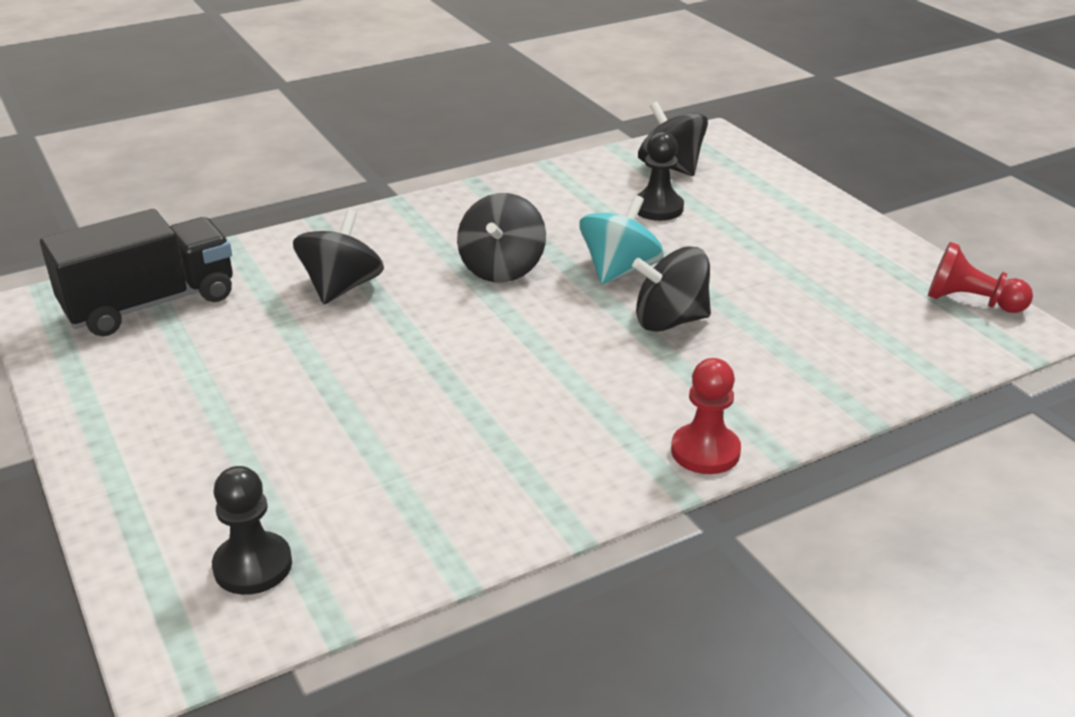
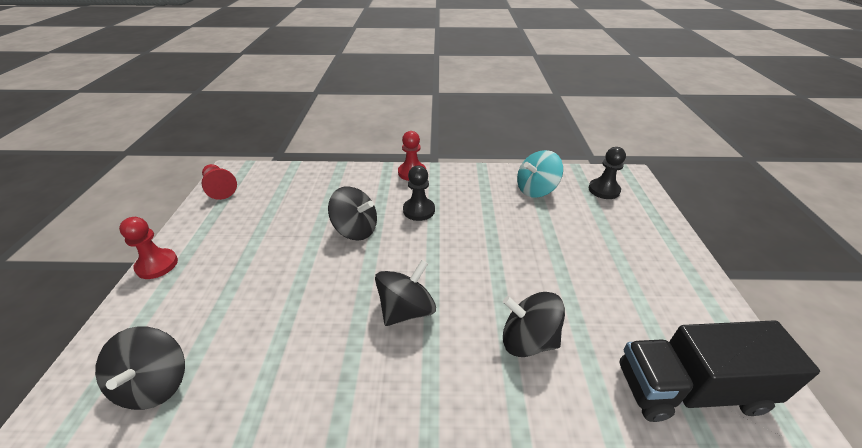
camera: 150 degrees left, 5 degrees up
(341, 287) = (528, 340): black spinning top -> black spinning top turned 60 degrees clockwise
(619, 270) = (339, 275): turquoise spinning top -> turquoise spinning top (536, 190)
(658, 208) = (242, 327): black pawn -> black pawn (419, 210)
(842, 213) = (157, 265): none -> red pawn

